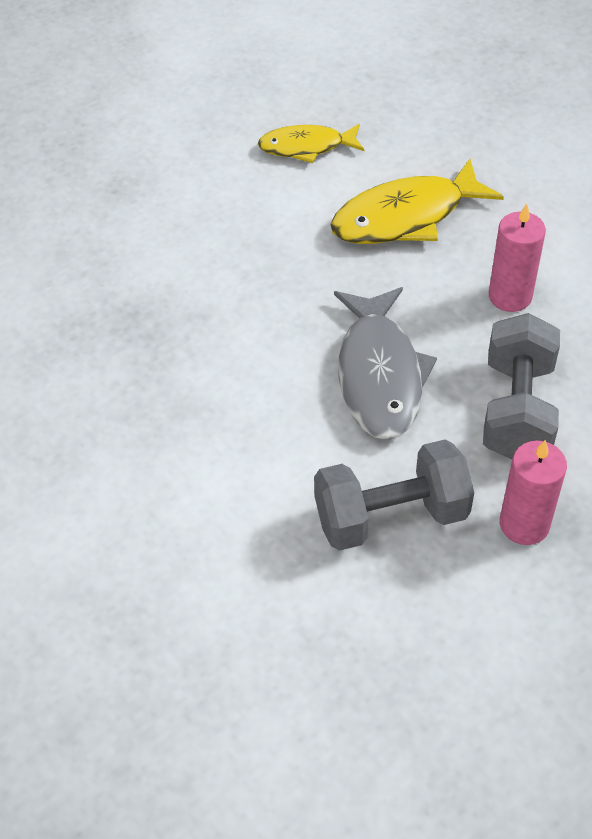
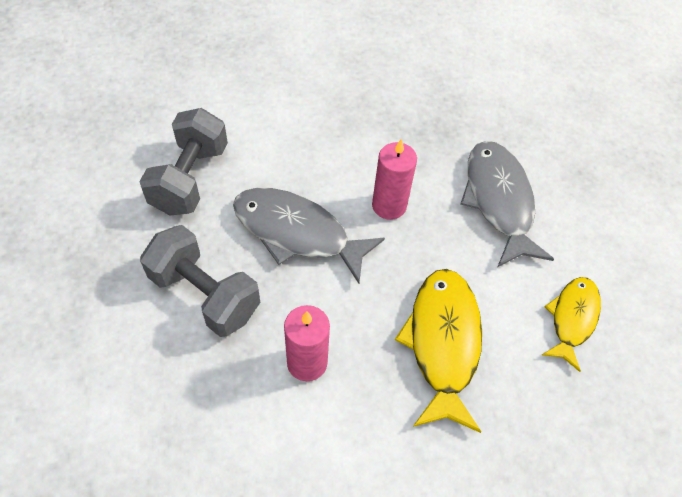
camera: 115 degrees right, 5 degrees up
(204, 236) = (499, 201): none -> grey fish
(524, 524) = (123, 240): pink candle -> pink candle (389, 205)

